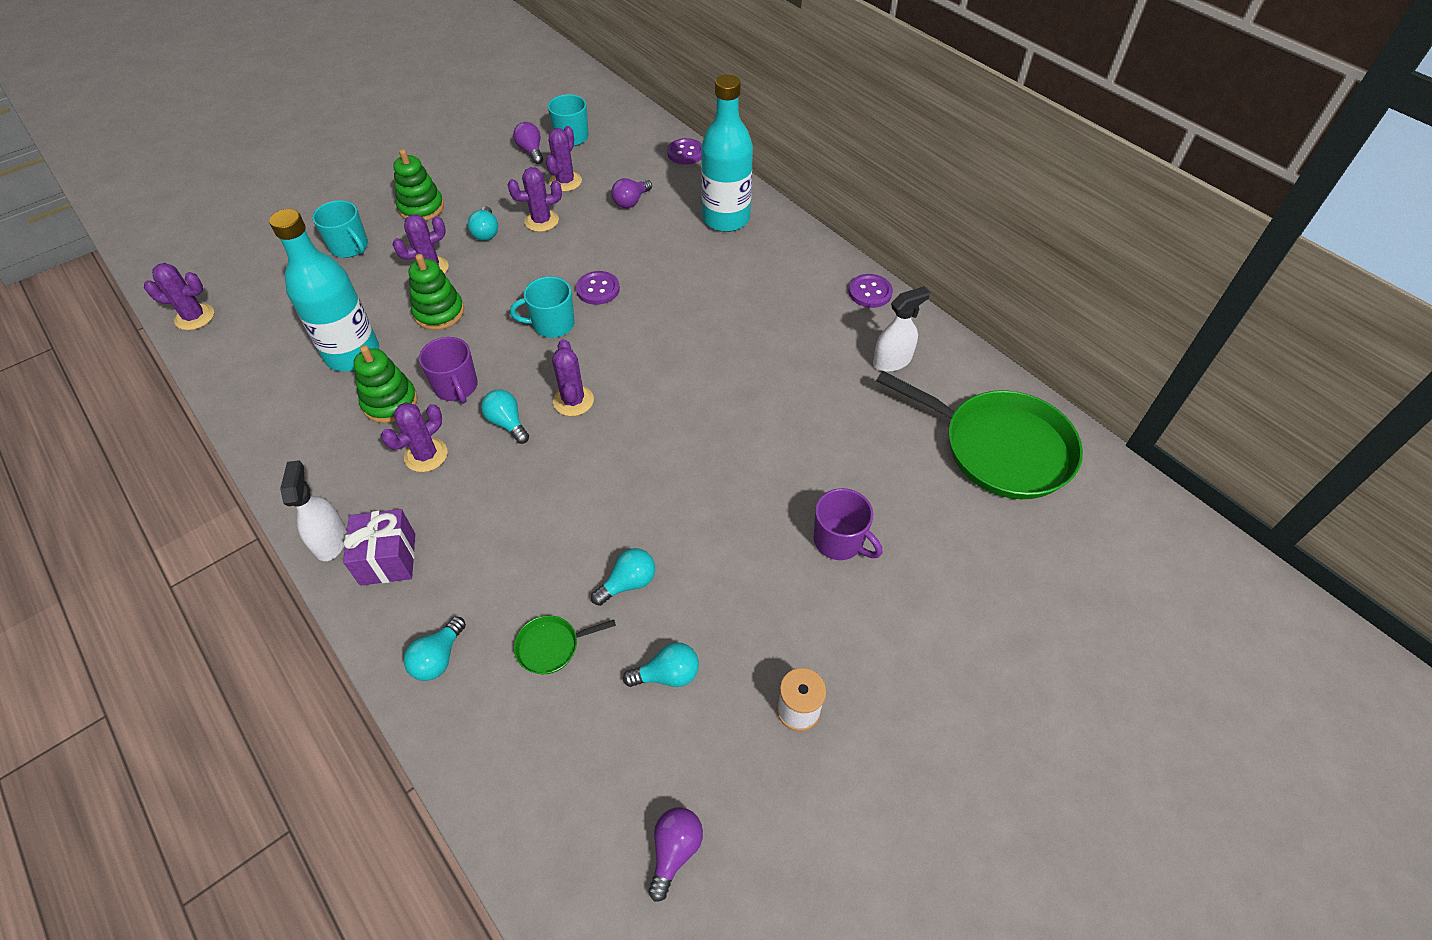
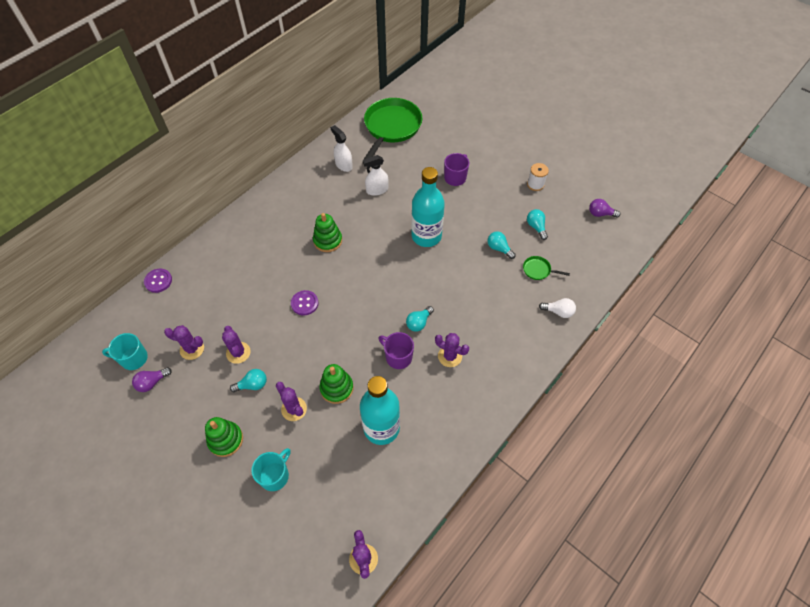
camera: 100 degrees left, 5 degrees up
(330, 540) = (514, 383): white spray bottle -> white spray bottle (377, 190)
(388, 559) = (517, 351): purple gift -> none
(390, 402) = (416, 389): green stacking toy -> green stacking toy (328, 240)
(438, 658) = (558, 312): turquoise light bulb -> white light bulb
(456, 387) = (398, 357): purple mug -> purple mug turned 105 degrees counterclockwise
(551, 646) = (538, 270): green pan -> green pan turned 135 degrees clockwise
(552, 324) = (339, 320): turquoise mug -> none
(573, 401) = (396, 295): purple cactus -> none
(631, 201) = (215, 303): purple light bulb -> none
(726, 219) = (232, 248): turquoise bottle -> turquoise bottle (426, 236)
(870, 292) = (293, 176): purple button -> none

